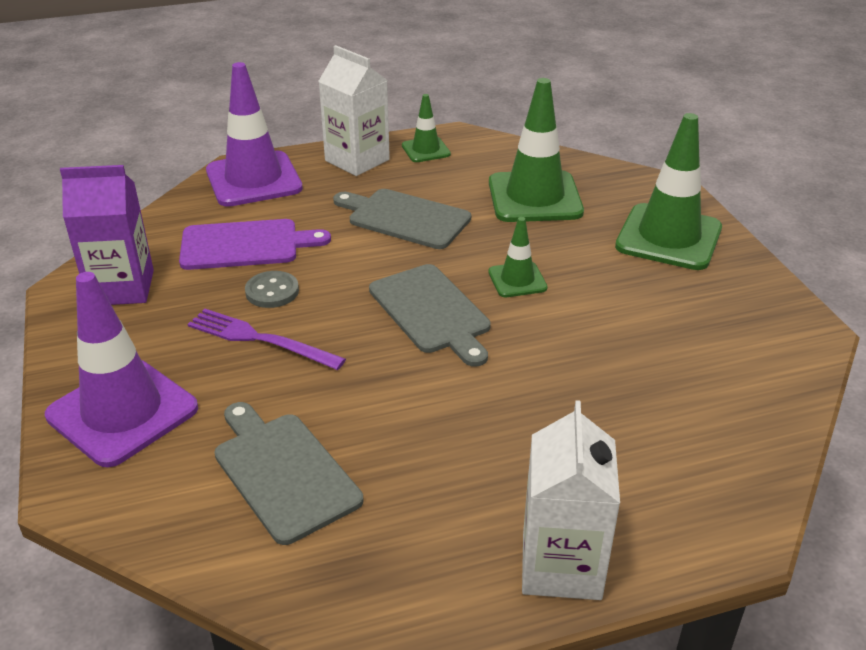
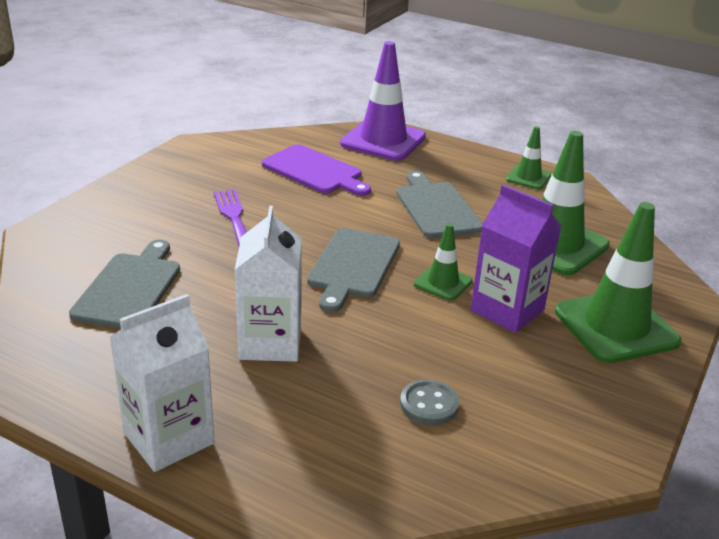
camera: 45 degrees right, 5 degrees down
(121, 288) = (216, 157): purple carton -> purple carton (507, 310)
(122, 412) = (116, 213): purple traffic cone -> none
(272, 291) = (285, 202): grey button -> grey button (429, 404)
(357, 160) = (468, 161): white carton -> white carton (270, 342)

